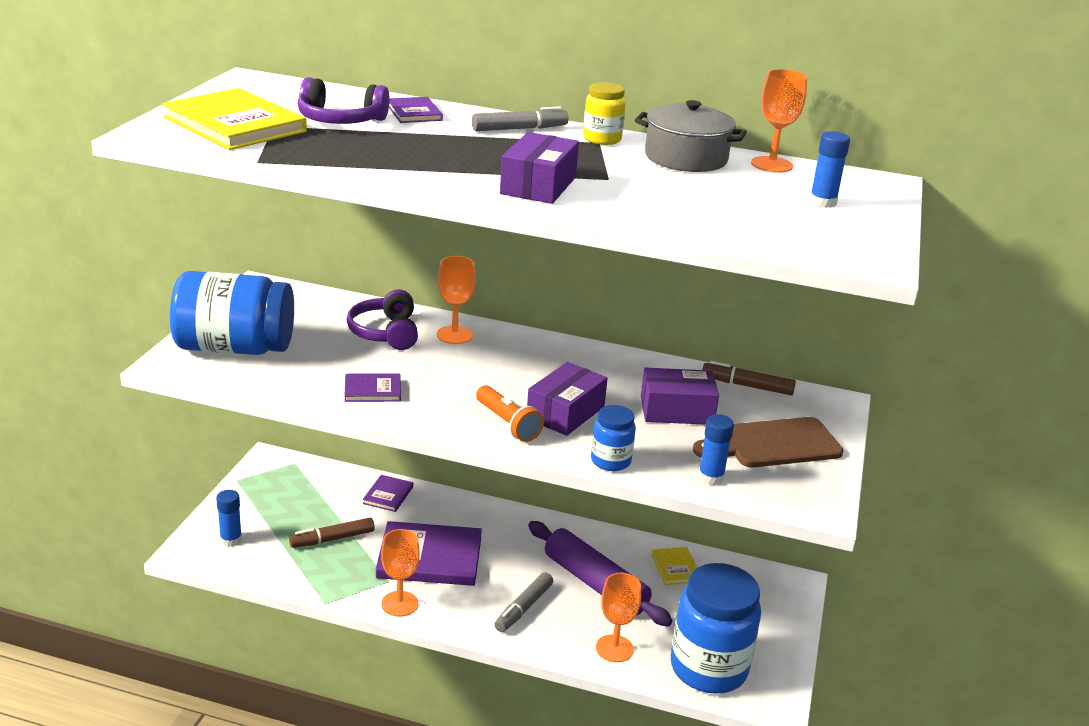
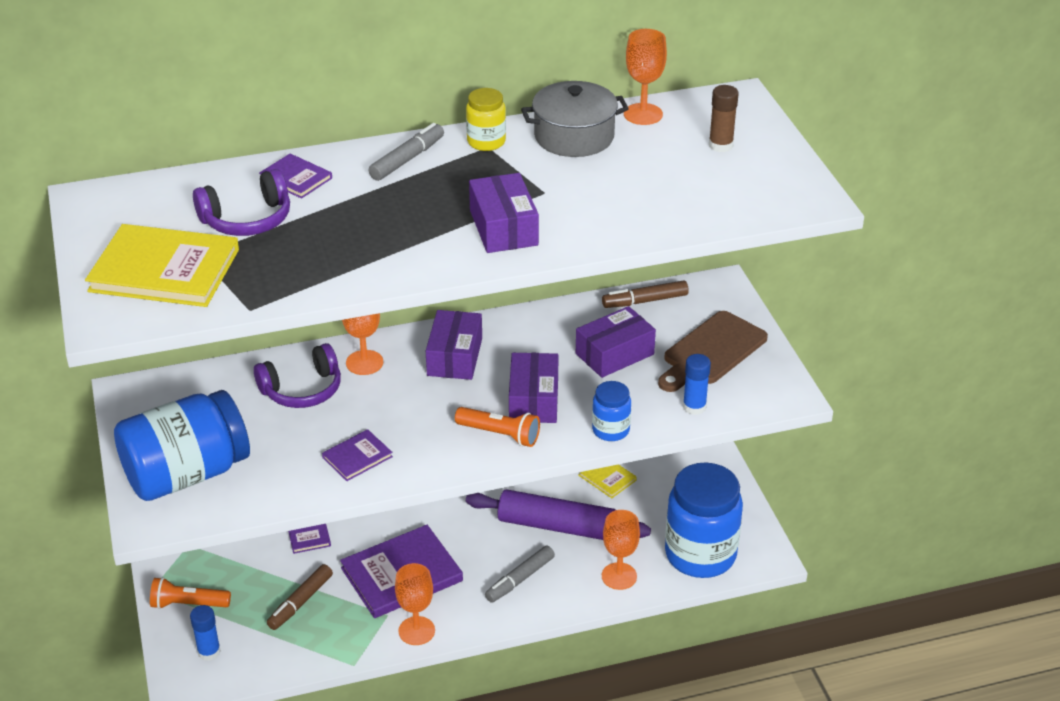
camera: 30 degrees left, 10 degrees up
(252, 501) = (188, 604): none -> orange flashlight
(385, 333) = (302, 390): purple headphones -> purple headphones turned 75 degrees counterclockwise
(523, 608) = (520, 579): grey marker -> grey marker turned 45 degrees clockwise
(532, 359) = (455, 357): none -> purple box
(822, 202) = (720, 145): blue glue stick -> brown glue stick

